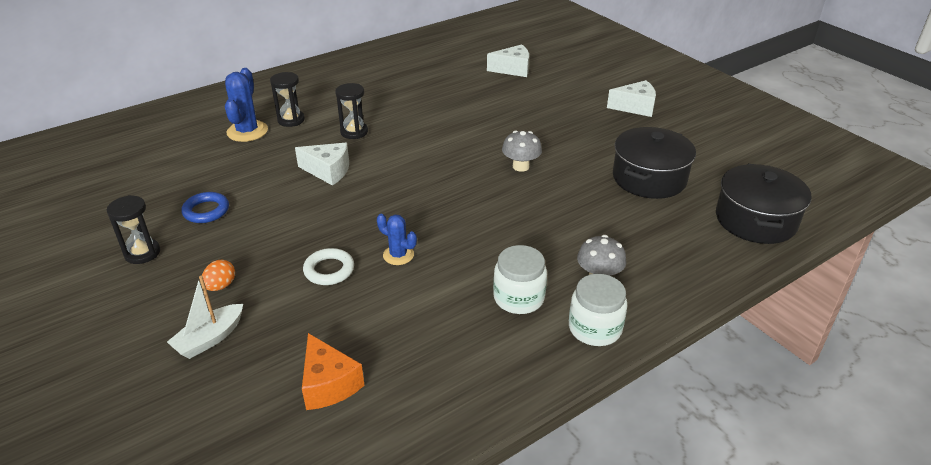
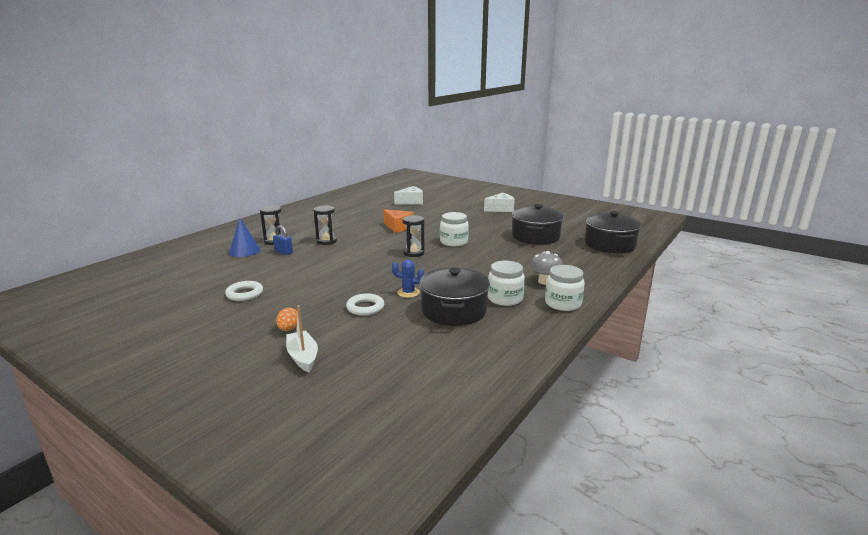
camera: 20 degrees left, 15 degrees down
(142, 253) = (209, 323): black hourglass -> black hourglass (414, 253)
(206, 211) = (244, 294): blue ring -> white ring
(210, 338) = (303, 357): white boat -> white boat turned 135 degrees clockwise
(247, 131) = (244, 251): blue cactus -> blue cone
(290, 143) = (283, 252): none -> blue padlock
(328, 171) = (323, 261): white cheese -> none
(328, 384) = (413, 362): orange cheese -> orange cheese (398, 227)
(435, 304) = (454, 310): none -> black pot
(521, 166) = (454, 242): grey mushroom -> white jar

